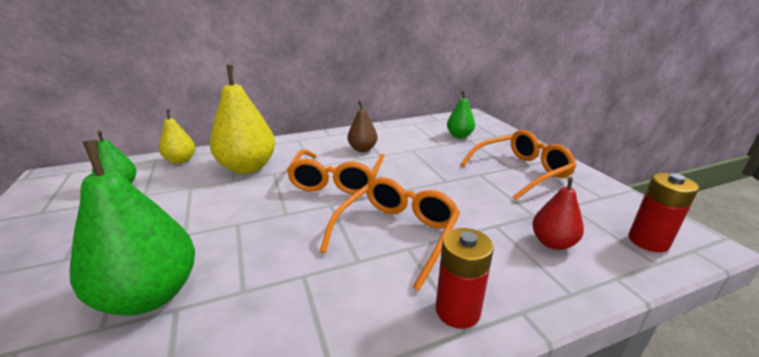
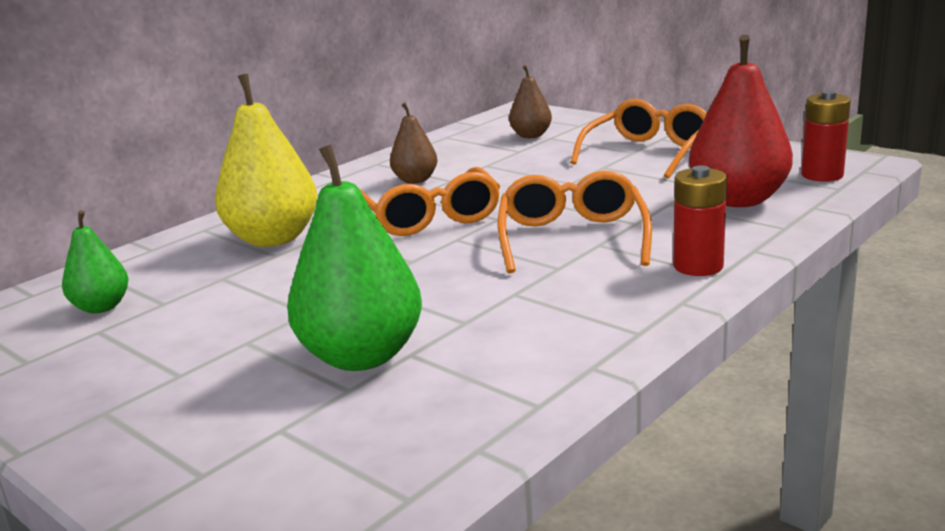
camera: 25 degrees left, 5 degrees down
(181, 160) = (143, 260): yellow pear -> none
(459, 136) = (531, 136): green pear -> brown pear
(552, 243) = (738, 200): red pear -> red pear, size x1.82

